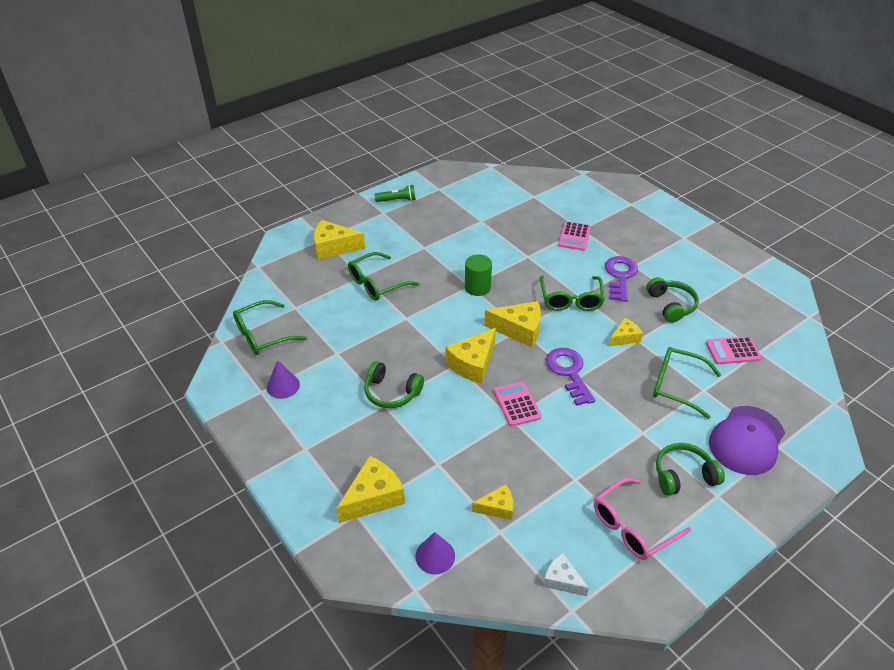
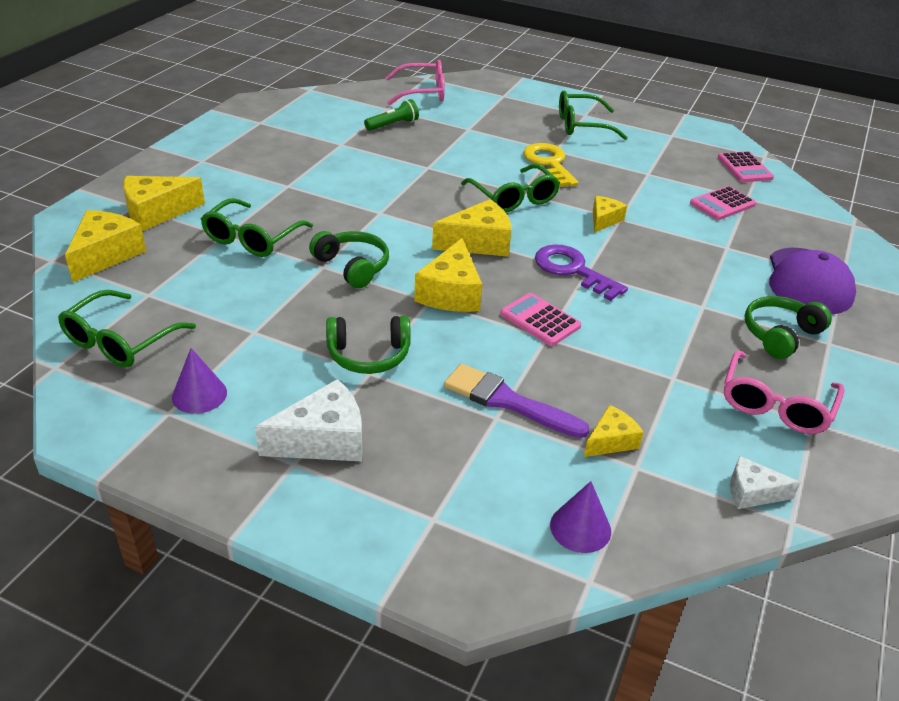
camera: 30 degrees left, 5 degrees down
(329, 440) = (323, 440): none -> white cheese
(373, 497) = (441, 488): yellow cheese -> yellow cheese (106, 255)
(397, 200) = (211, 144): green flashlight -> green flashlight (393, 125)
(452, 455) = (507, 401): none -> purple brush
(477, 287) = (391, 212): green cylinder -> none
(570, 187) = (422, 92): none -> pink glasses
(574, 236) = (466, 137): pink calculator -> pink calculator (744, 168)
(620, 276) = (549, 163): purple key -> yellow key
(671, 305) = (625, 178): green headphones -> green headphones (352, 266)
(676, 386) = (697, 251): green glasses -> green glasses (582, 125)

